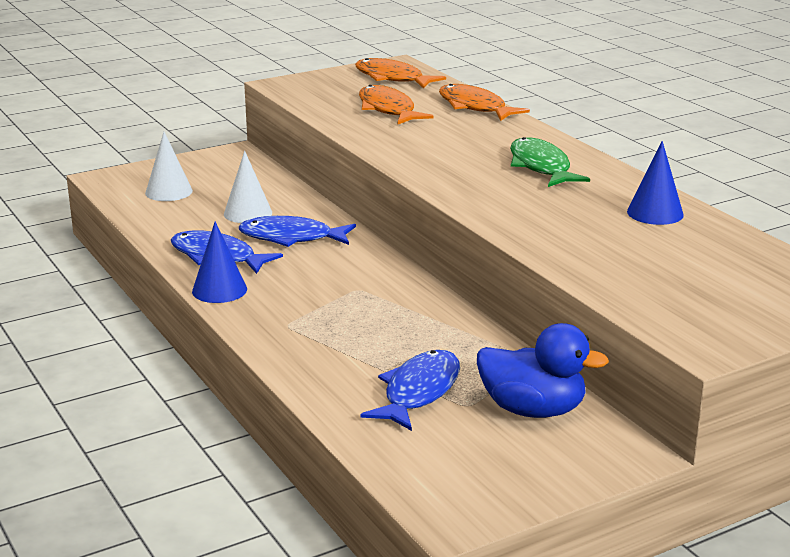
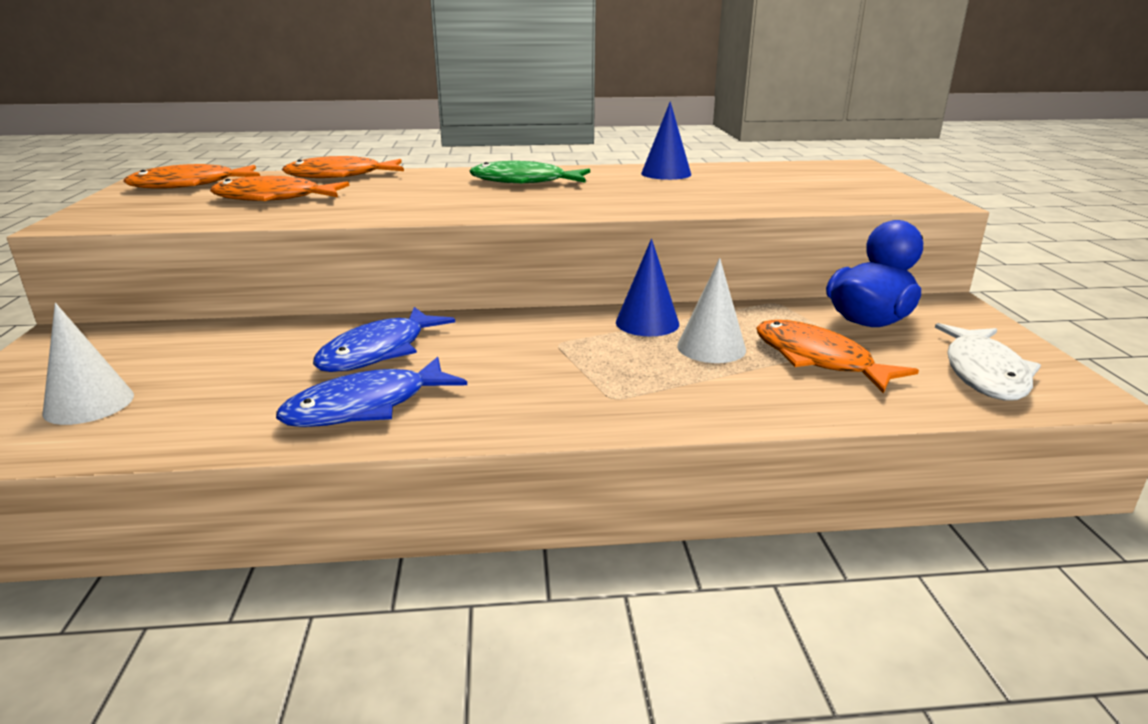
camera: 65 degrees left, 0 degrees up
(219, 290) = (470, 423): blue cone -> blue cone (647, 323)
(248, 213) = (264, 363): white cone -> white cone (711, 347)
(419, 392) = (818, 359): blue fish -> orange fish
(458, 469) = (984, 373): none -> white fish

